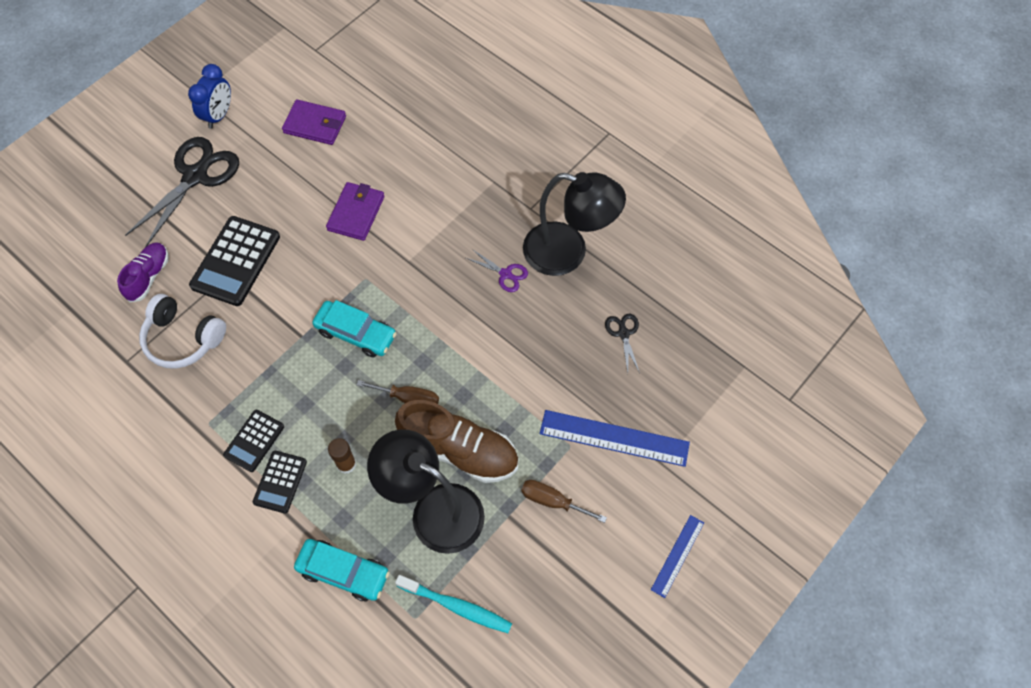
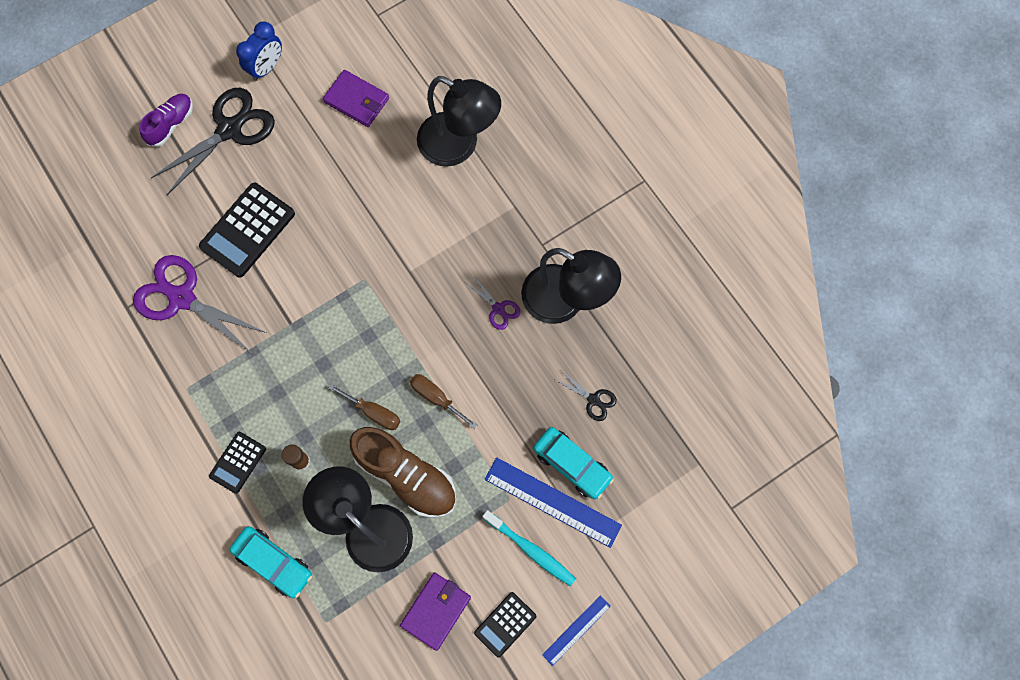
camera: 15 degrees right, 10 degrees up
(148, 276) = (164, 226): purple shoe -> purple shoe (171, 124)
(183, 339) = (182, 298): white headphones -> purple scissors
(254, 441) = (224, 416): black calculator -> black calculator (505, 624)
(356, 213) = (372, 207): purple wallet -> purple wallet (436, 611)
(356, 333) = (341, 334): turquoise car -> turquoise car (572, 464)
(425, 142) = (459, 146): none -> black lamp
(456, 606) = (364, 621): turquoise toothbrush -> turquoise toothbrush (531, 550)
(552, 501) = (478, 547): brown screwdriver -> brown screwdriver (436, 398)
(623, 333) = (593, 400): black scissors -> black scissors turned 120 degrees clockwise

